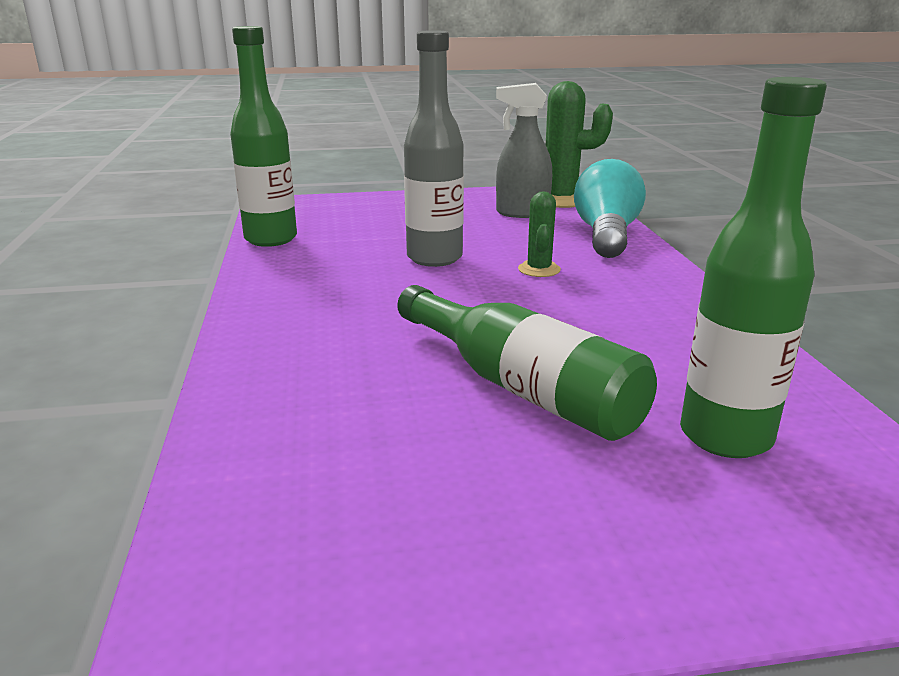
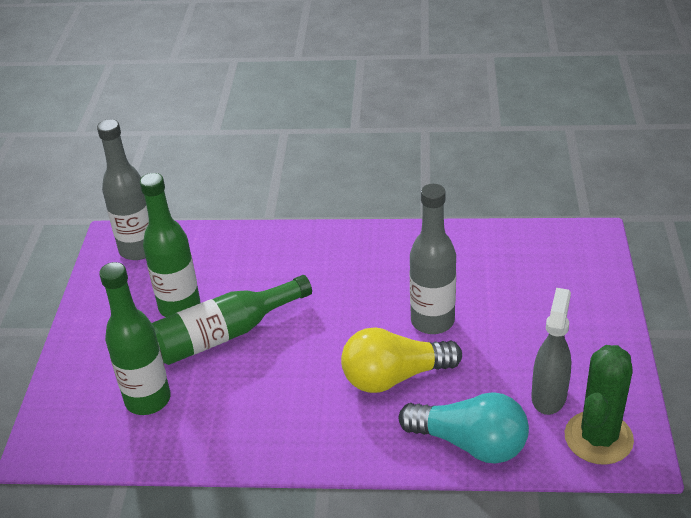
camera: 105 degrees right, 15 degrees up
(263, 567) = (138, 249): none -> grey bottle
(271, 239) = (493, 237): green bottle -> green bottle (179, 307)
(539, 269) = (394, 377): green cactus -> yellow light bulb

